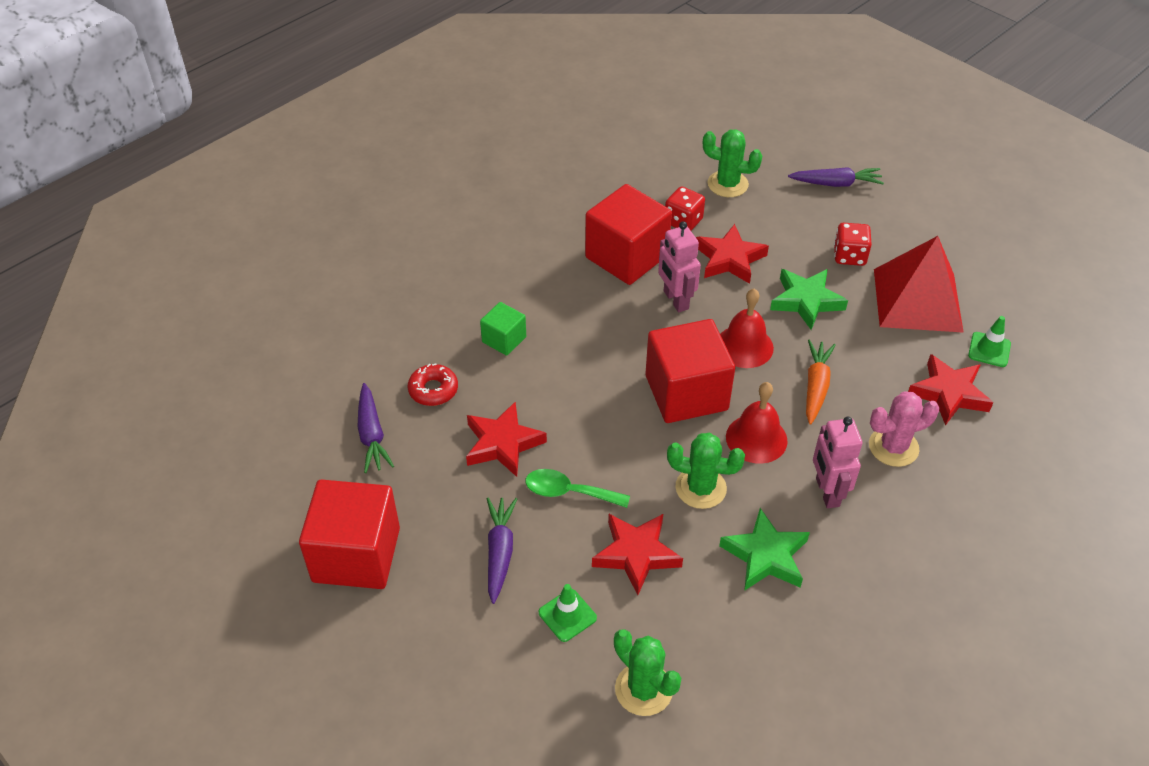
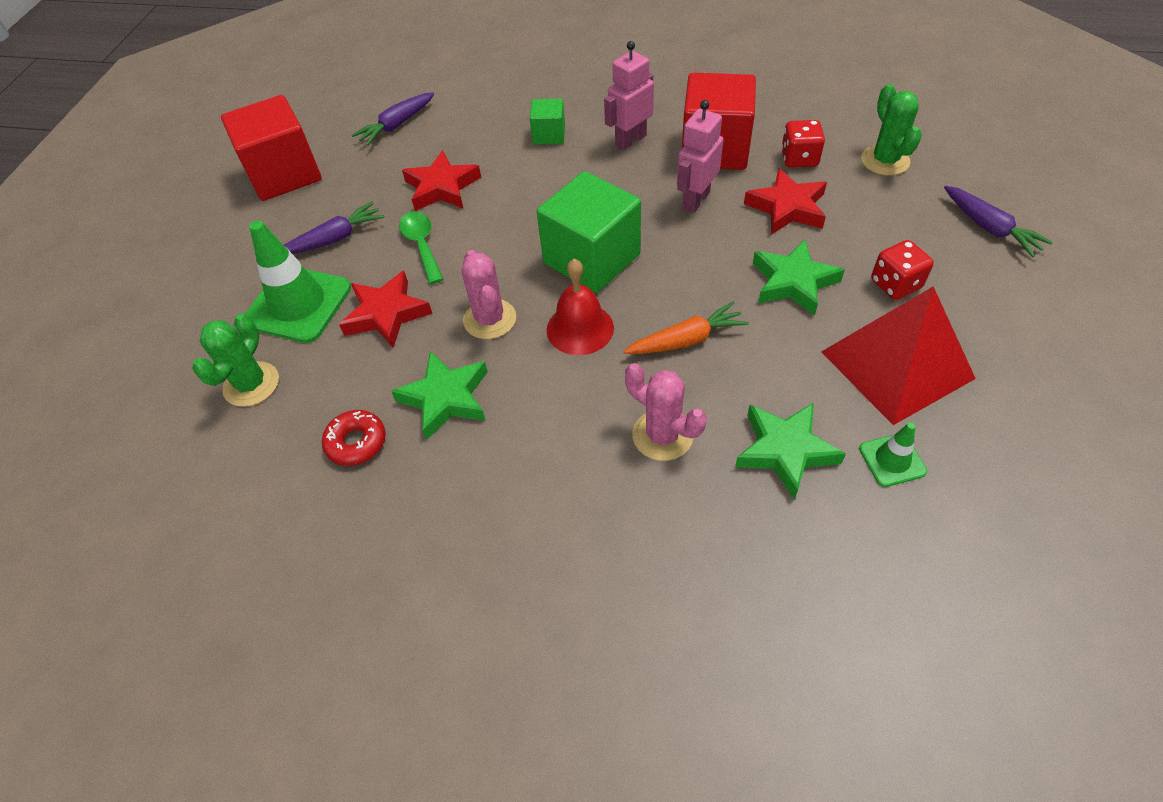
camera: 60 degrees right, 5 degrees up
(433, 390) = (464, 129): red donut -> red donut (356, 442)
(567, 615) = (298, 304): green traffic cone -> green traffic cone, size x2.01
(686, 393) = (591, 259): red cube -> green cube
(700, 488) = (490, 319): green cactus -> pink cactus
(744, 346) = (686, 268): red bell -> none
(827, 492) = (557, 408): pink robot -> pink robot (630, 140)
(949, 393) = (785, 450): red star -> green star

